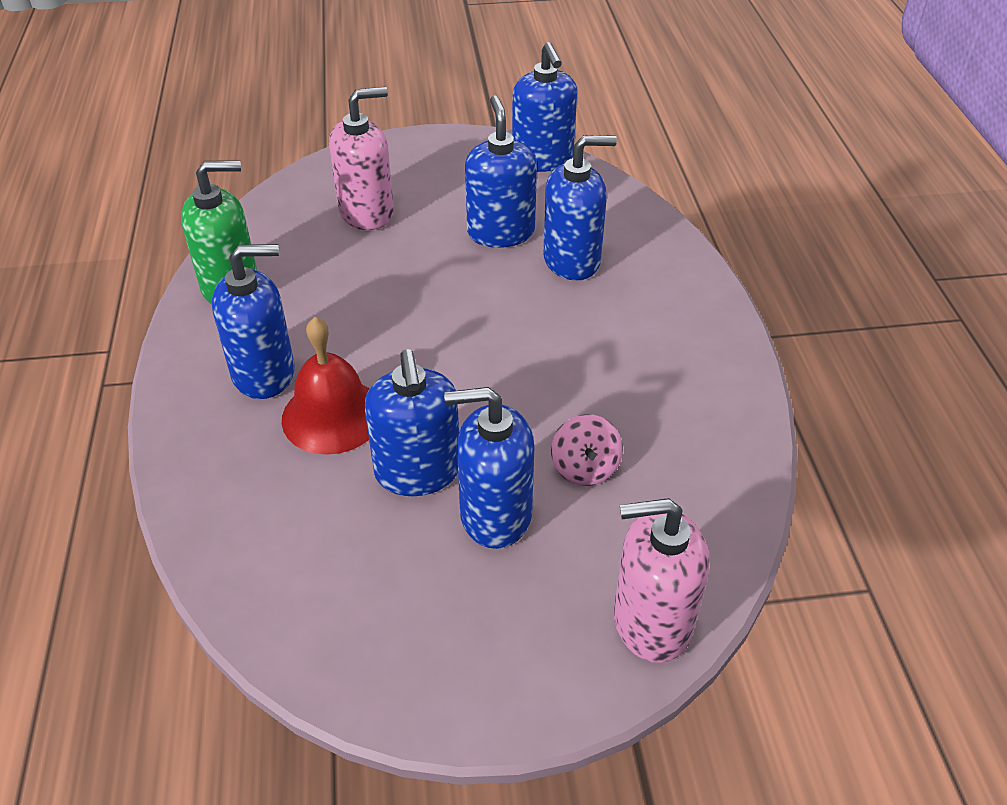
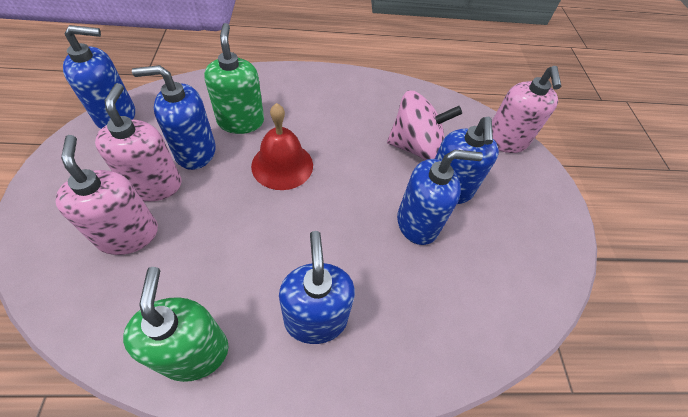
camera: 90 degrees left, 10 degrees up
(332, 415) = (366, 269): red bell -> red bell (282, 165)
(439, 214) = (155, 185): none -> pink soap dispenser
(572, 260) = (241, 121): blue soap dispenser -> green soap dispenser
(585, 468) = (415, 147): pink spinning top -> pink spinning top, size x1.89

